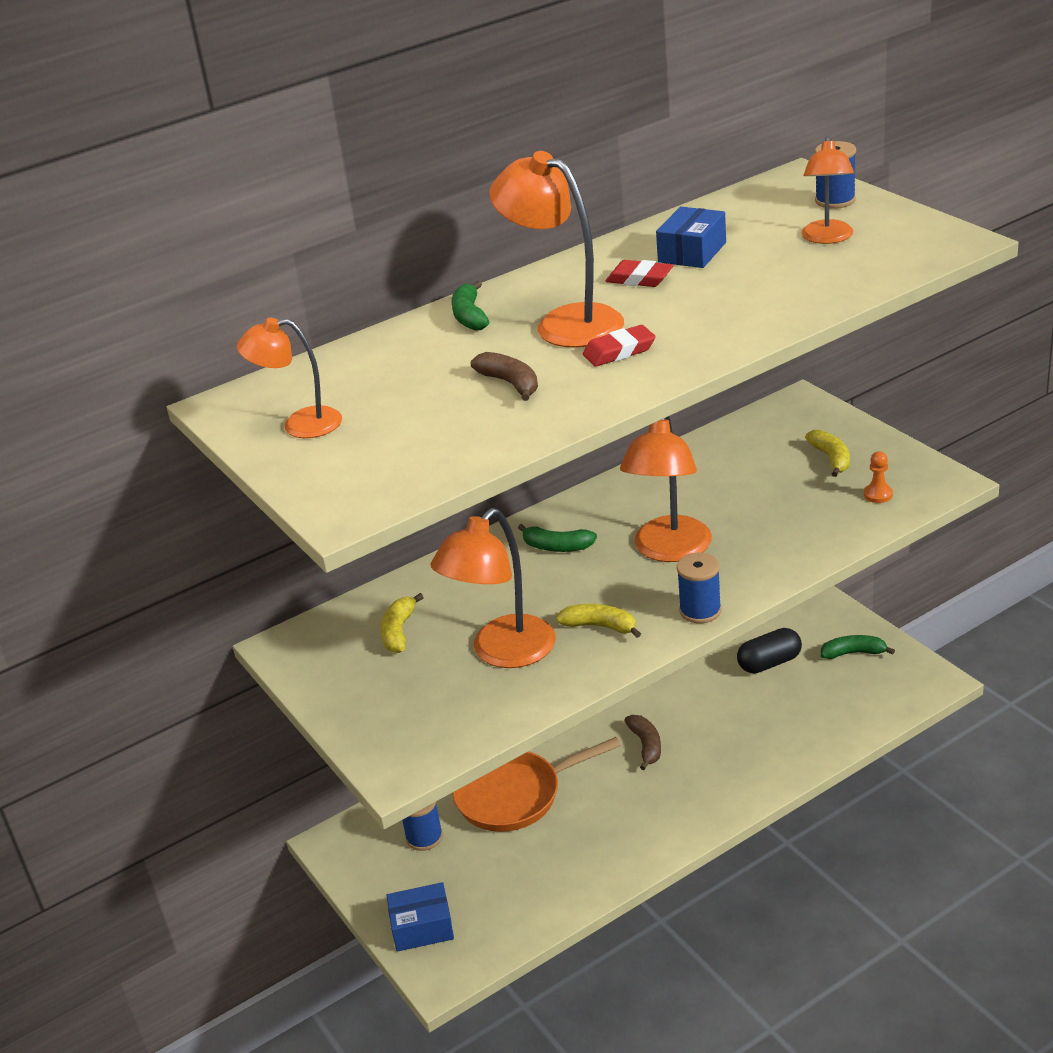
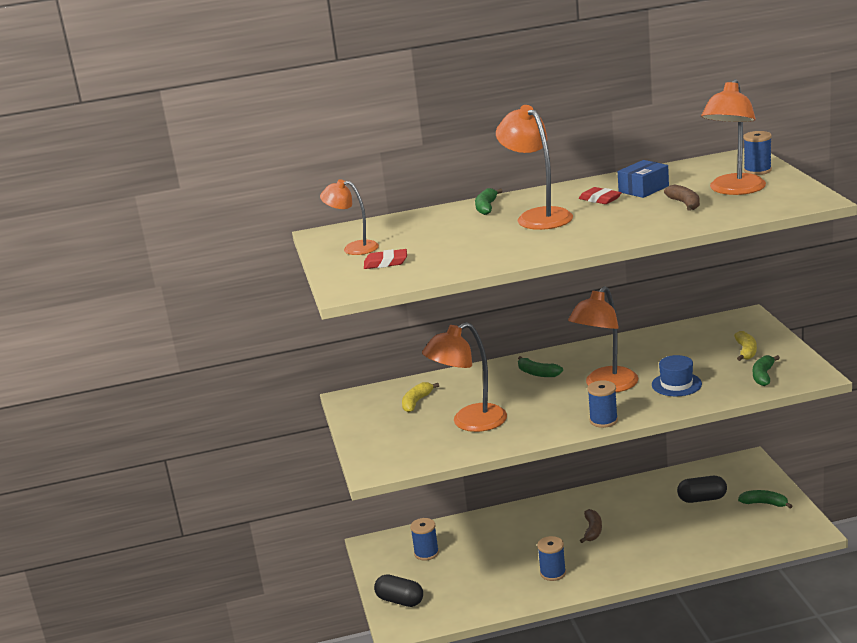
camera: 20 degrees right, 10 degrees down
(422, 927) = (400, 601): blue box -> black capsule
(510, 383) = (482, 242): brown banana -> brown banana (685, 204)
(515, 795) = (494, 542): orange pan -> none
(600, 626) = (536, 419): yellow banana -> none
(619, 351) = (557, 234): red eraser -> red eraser (386, 263)
(624, 827) = (553, 573): none -> blue spool
(768, 530) = (676, 384): none -> blue hat
(827, 238) = (734, 190): orange lamp -> orange lamp, size x1.59
(878, 494) = (763, 376): orange pawn -> green banana

